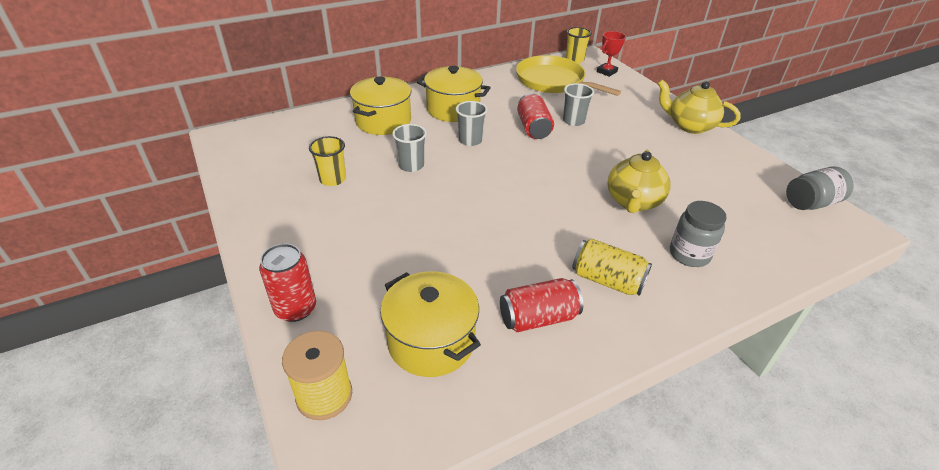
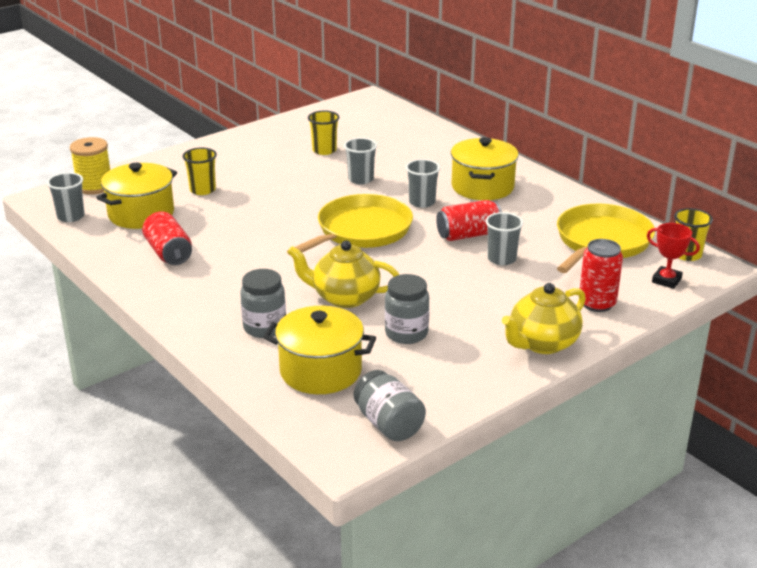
camera: 80 degrees right, 10 degrees down
(295, 308) = (167, 164): red can -> red can (597, 303)
(383, 121) = (434, 156): yellow pot -> yellow pot (320, 371)
(386, 279) = (202, 190): none -> yellow cup
(413, 426) = (71, 216): none -> grey cup
(515, 178) = (361, 231): none -> yellow pan
(607, 280) = (218, 283): yellow can -> none
(686, 178) = (406, 333): none -> grey jar
(689, 126) = (542, 343): yellow teapot -> yellow teapot turned 150 degrees counterclockwise

